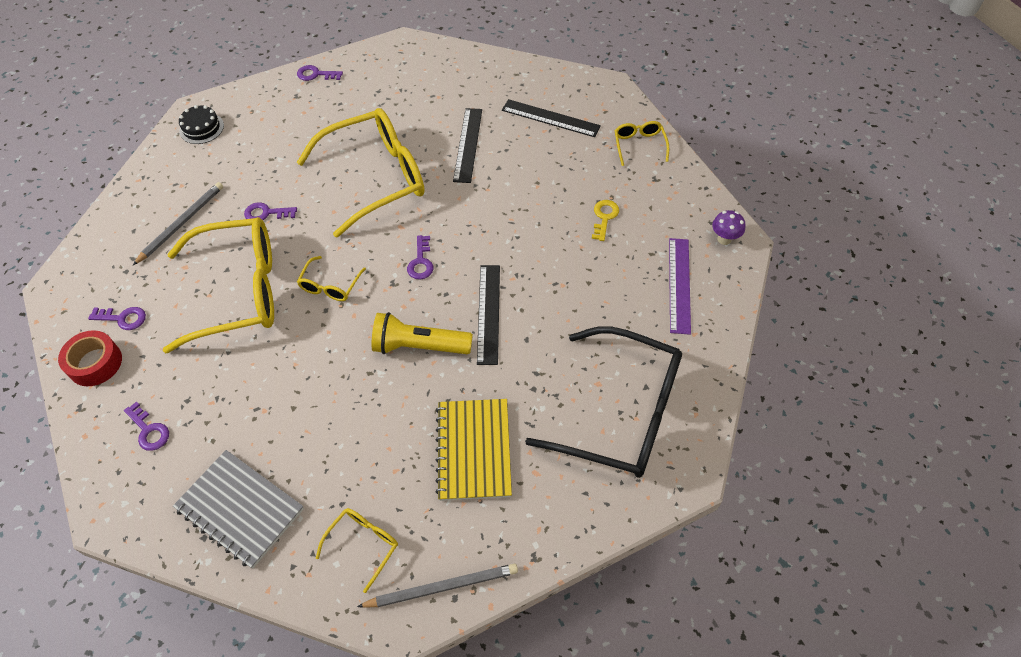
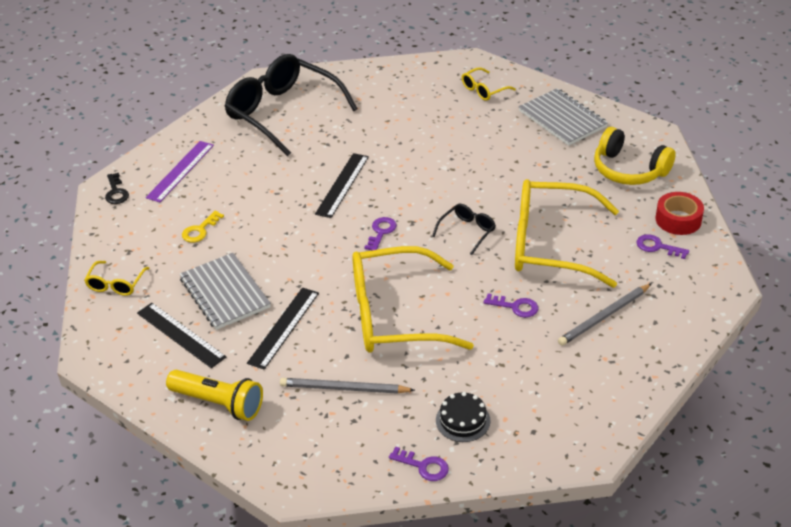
camera: 160 degrees left, 15 degrees down
(149, 430) = (629, 170): purple key -> yellow headphones
(201, 128) = (580, 424): black cake -> black cake (463, 420)
(330, 285) = (467, 232): yellow glasses -> black glasses
(419, 346) = (407, 176): yellow flashlight -> yellow flashlight (219, 403)
(442, 587) = (441, 66): grey pencil -> grey pencil (344, 388)
(473, 450) = (394, 115): yellow notebook -> none
(537, 161) = (225, 293): none -> grey notebook
(724, 239) = (116, 192): purple mushroom -> black key

